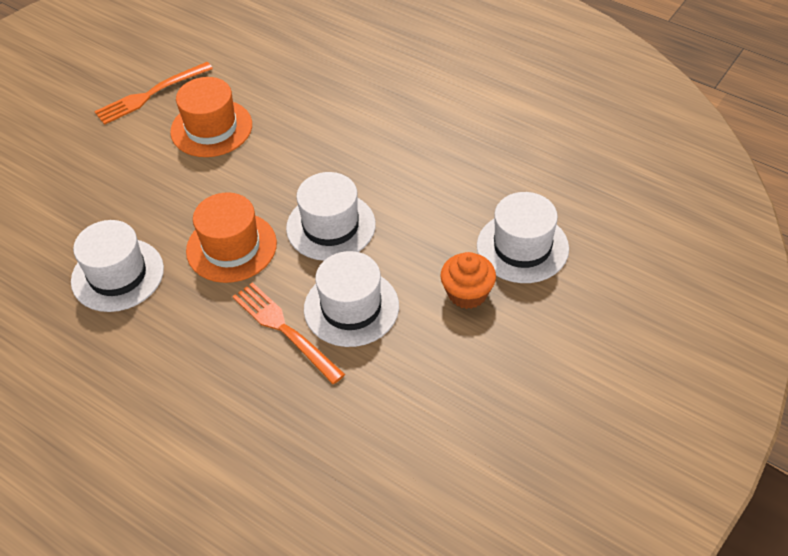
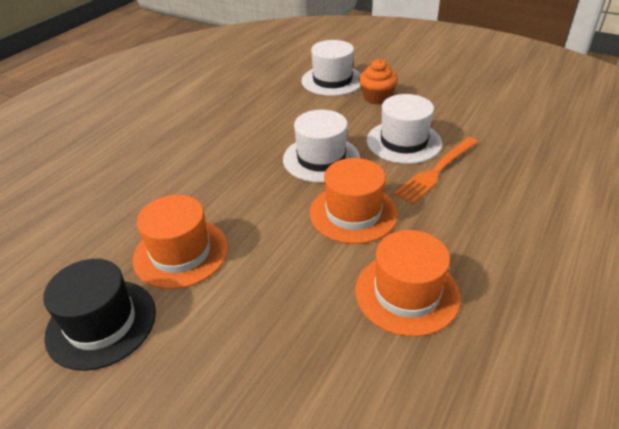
camera: 95 degrees left, 10 degrees down
(117, 275) = (407, 293): white hat -> orange hat
(150, 94) = (101, 323): orange fork -> black hat

